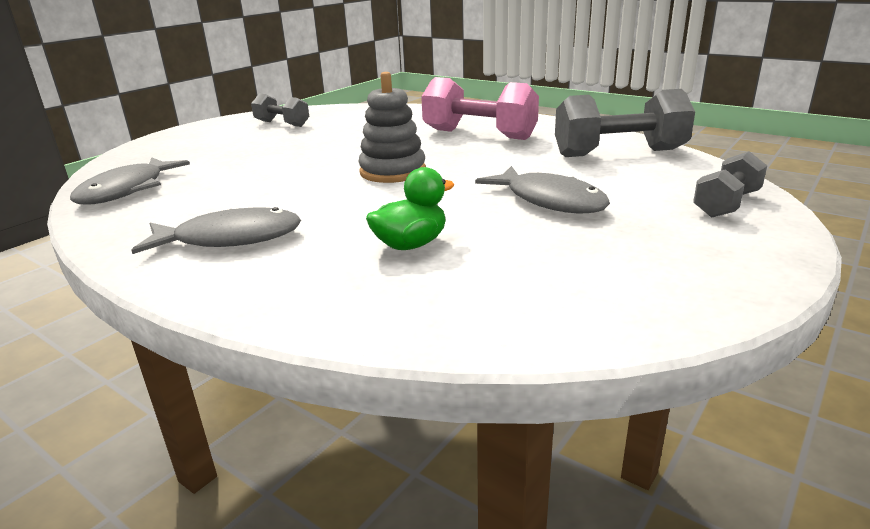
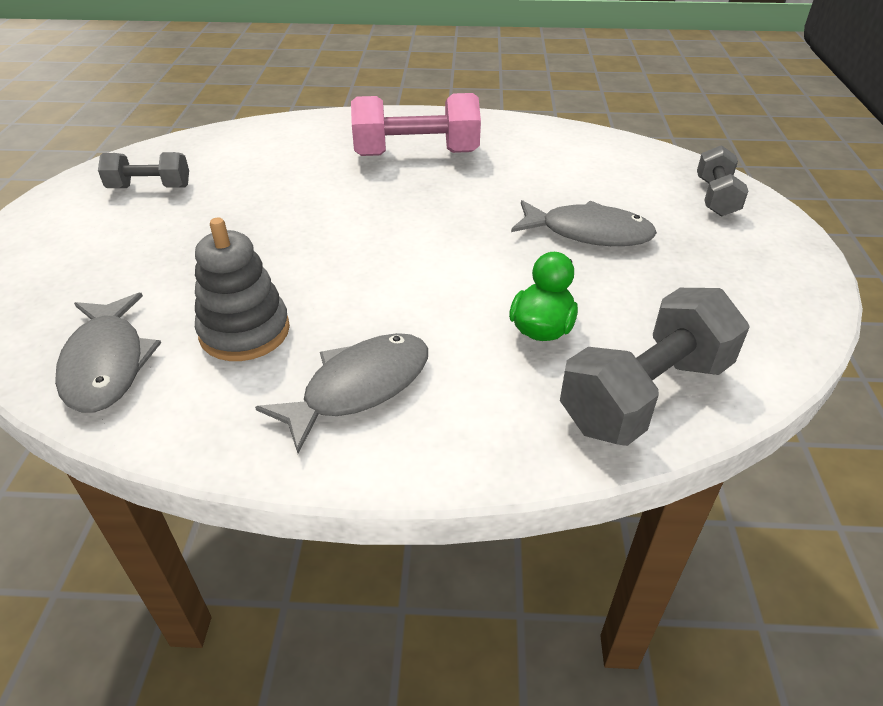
camera: 35 degrees left, 15 degrees up
(393, 171) = (398, 235): grey stacking toy -> grey stacking toy (245, 331)
(619, 153) = (574, 152): grey dumbbell -> grey dumbbell (645, 394)

